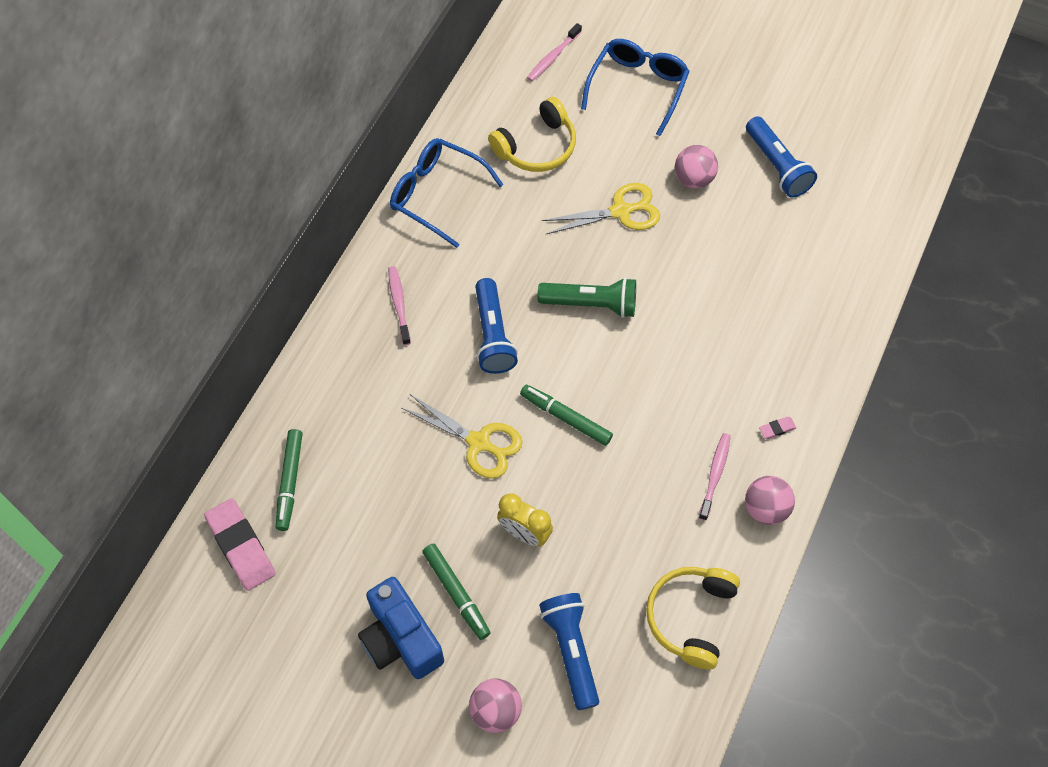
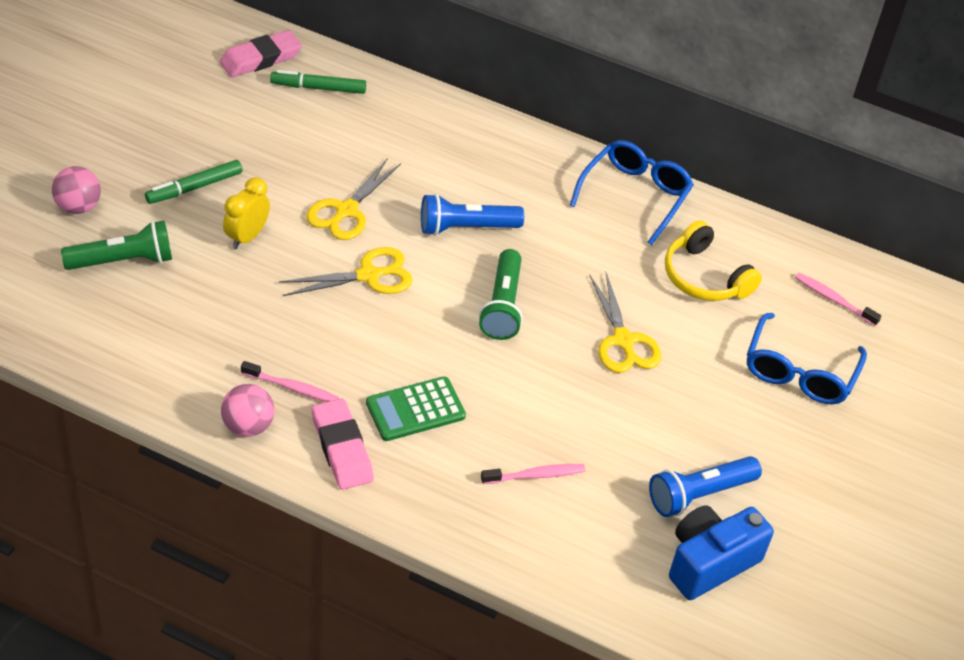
camera: 85 degrees right, 15 degrees down
(399, 304) = (502, 163): pink toothbrush -> pink toothbrush (535, 475)
(401, 639) = (157, 150): blue camera -> blue camera (710, 563)
(566, 417) = (369, 275): green marker -> yellow scissors
(571, 651) = (123, 261): blue flashlight -> green flashlight
(637, 88) = (799, 371): blue glasses -> blue glasses turned 90 degrees clockwise
(690, 617) = (139, 351): yellow headphones -> none
(693, 179) = (673, 410): pink ball -> none
(724, 372) = (415, 409): none -> green calculator
(777, 429) = (342, 448): pink eraser -> pink eraser, size x2.35

